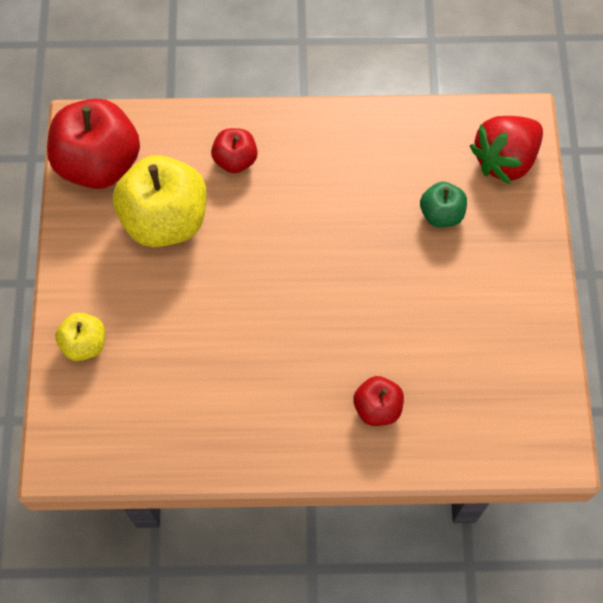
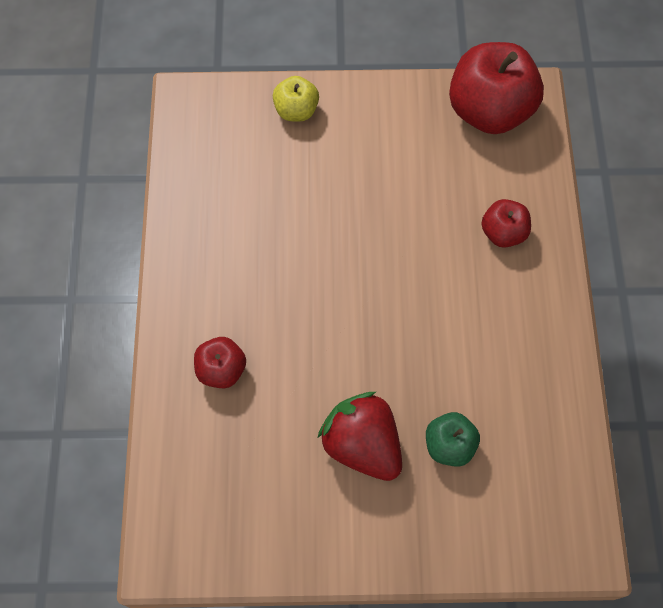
camera: 90 degrees right, 0 degrees up
(165, 220) = (429, 171): yellow apple -> none
(505, 160) = (526, 524): red strawberry -> red strawberry (362, 444)

